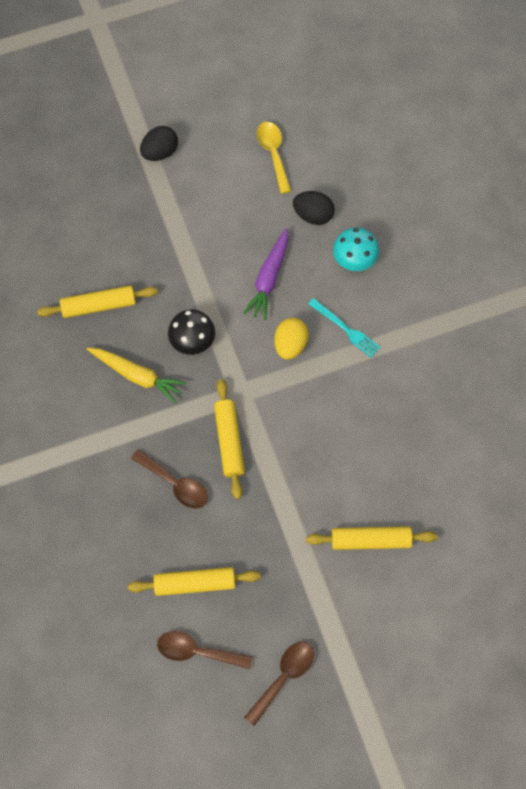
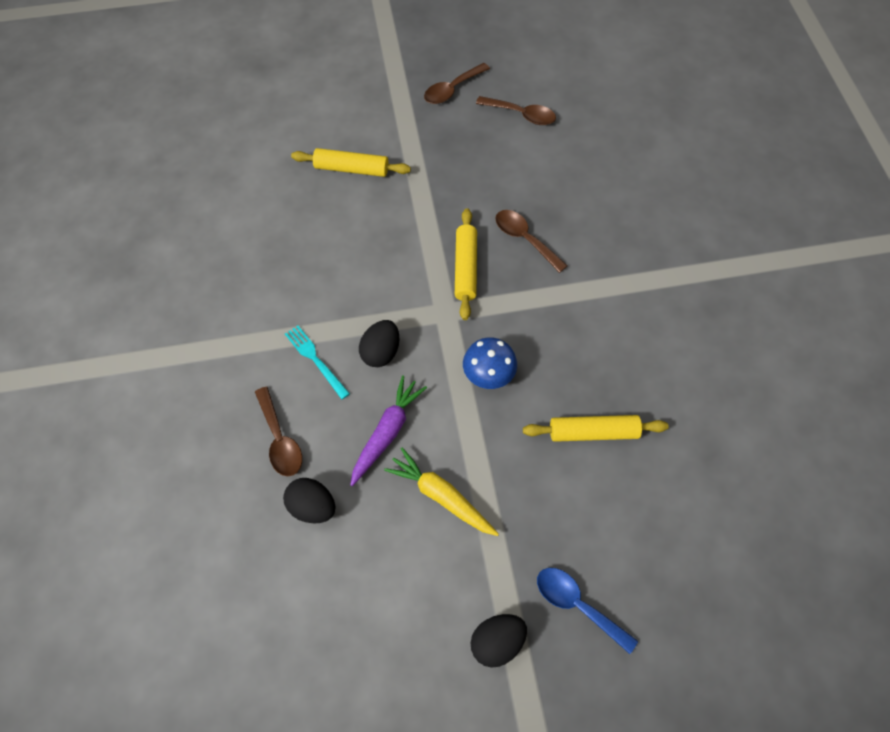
camera: 170 degrees left, 5 degrees down
(105, 183) = (577, 605): none -> blue spoon
(137, 376) = (554, 346): yellow carrot -> yellow carrot (441, 496)
(192, 341) = (488, 374): black mushroom -> blue mushroom
(195, 583) = (517, 160): yellow rolling pin -> none
(273, 154) = (340, 610): yellow spoon -> none
(290, 345) = (381, 352): yellow egg -> black egg
(354, 259) = (280, 439): turquoise mushroom -> brown spoon

